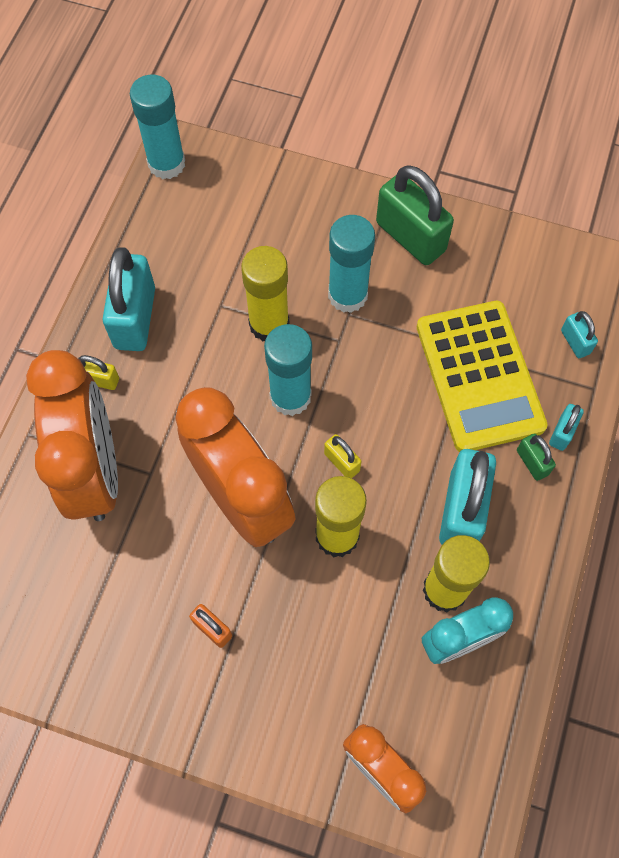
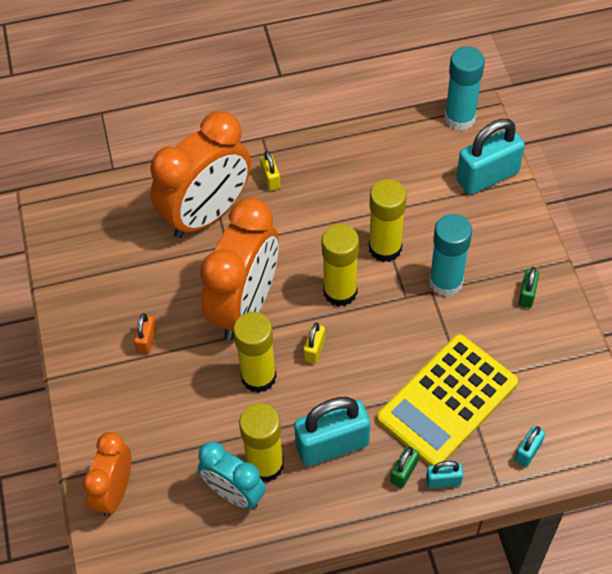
camera: 60 degrees right, 10 degrees down
(135, 318) = (329, 171): turquoise padlock -> turquoise padlock (487, 176)
(290, 397) = (340, 292): turquoise glue stick -> yellow glue stick
(410, 237) = (527, 294): green padlock -> green padlock, size x0.48

